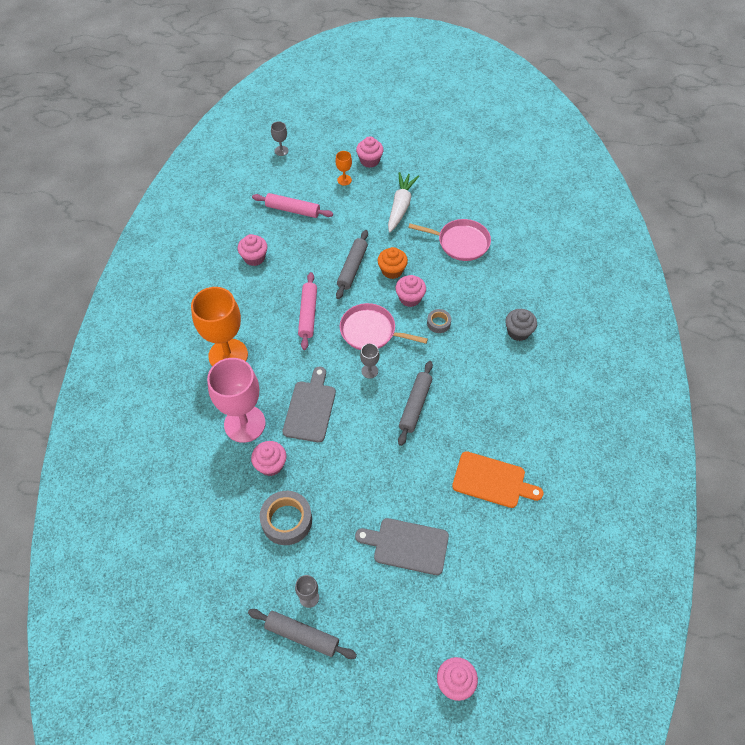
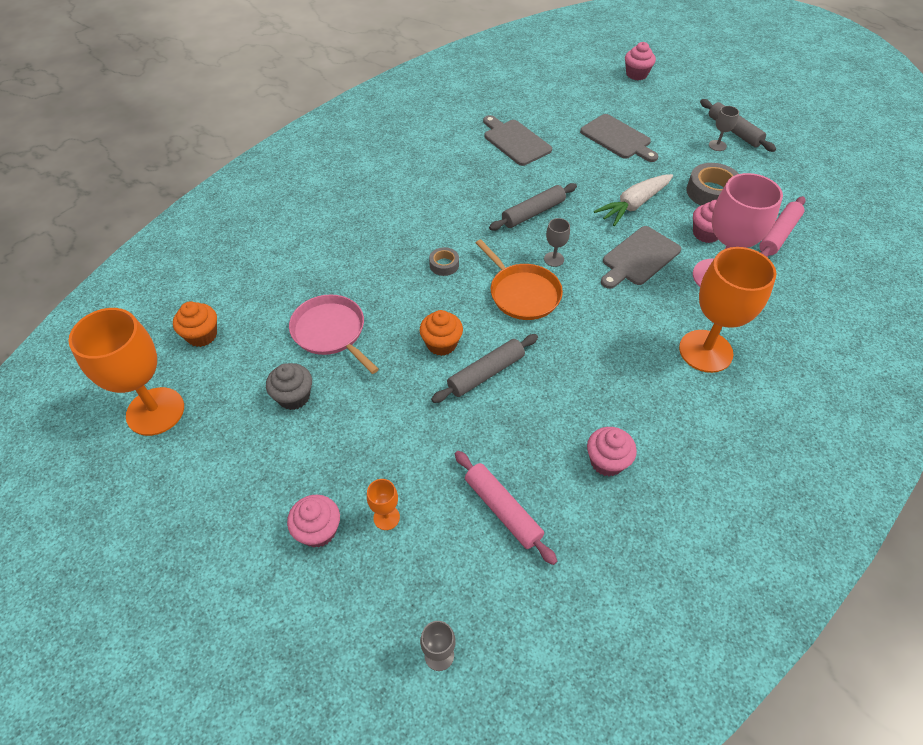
camera: 145 degrees left, 5 degrees down
(308, 314) = (581, 348): pink rolling pin -> pink rolling pin (779, 235)
(371, 331) = (522, 293): pink pan -> orange pan
(400, 206) = (350, 422): white carrot -> white carrot (633, 205)
(410, 298) = (450, 303): pink cupcake -> none
(492, 480) = (515, 141): orange cutting board -> grey cutting board
(499, 161) = (155, 411): none -> orange goblet
(518, 332) = (376, 219): grey cupcake -> grey cupcake (294, 397)
(526, 203) = (202, 335): none -> orange cupcake

